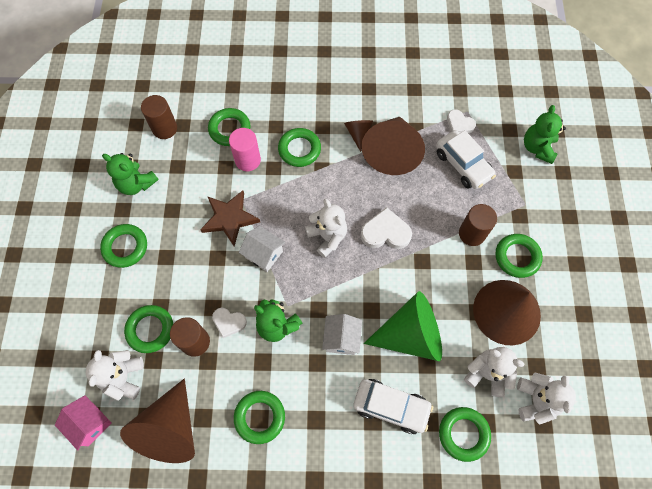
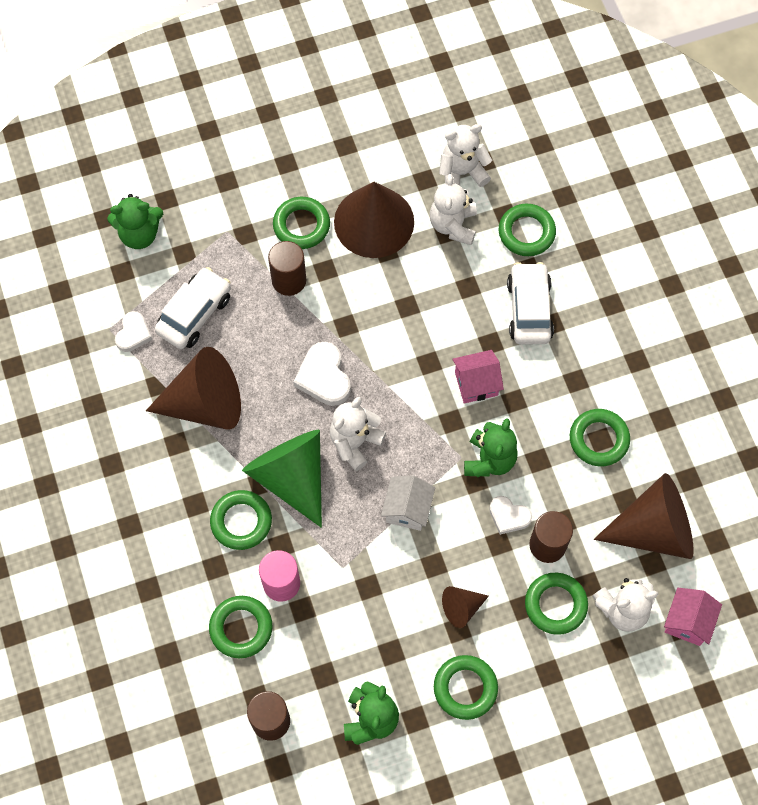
camera: 110 degrees left, 0 degrees up
(229, 322) = (508, 516): white heart -> white heart turned 120 degrees clockwise
(230, 218) = (375, 571): brown star -> none
(341, 339) = (476, 384): white house -> pink house
(358, 134) = (191, 454): brown cone -> brown cone (461, 608)
(411, 335) = (441, 312): green cone -> green cone (291, 476)

